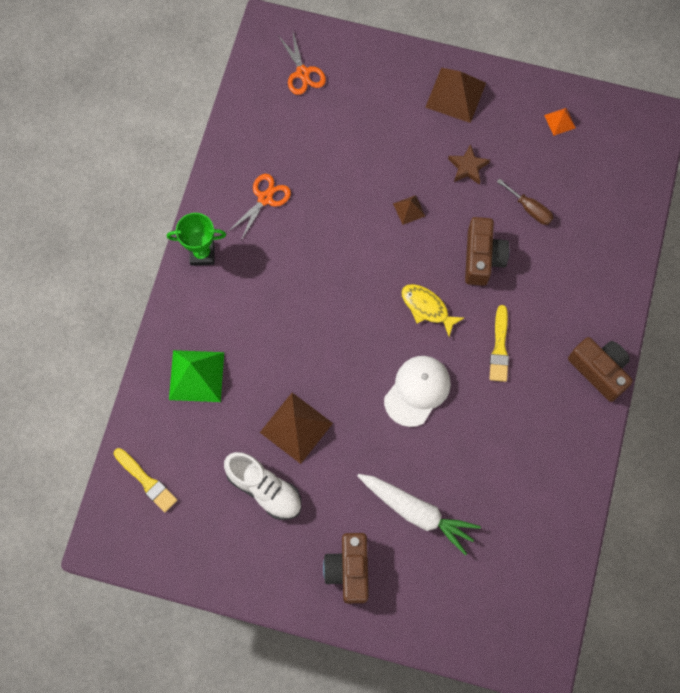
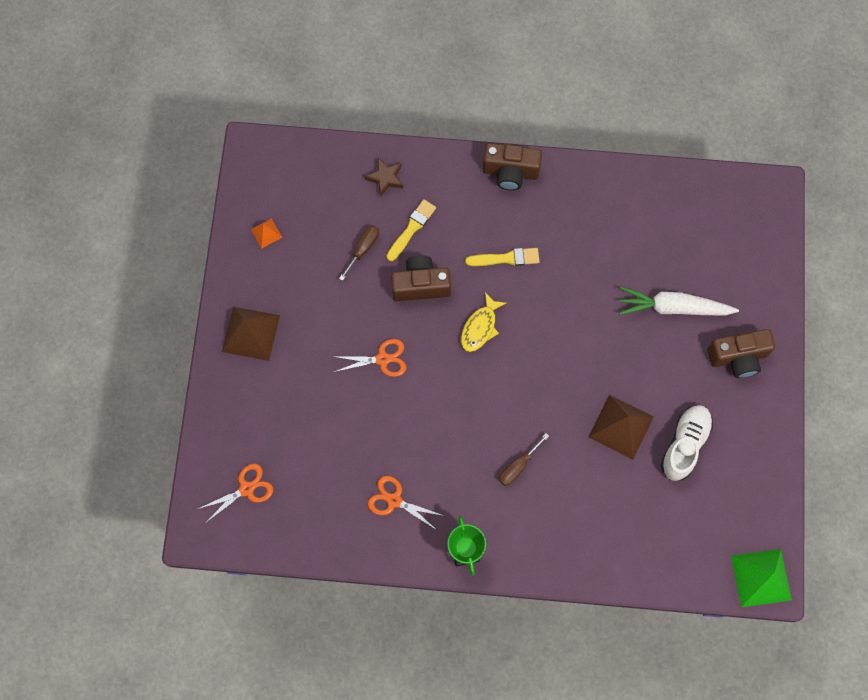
camera: 100 degrees left, 0 degrees up
(146, 481) = (703, 556): yellow brush -> yellow brush (412, 228)
(196, 375) = (591, 530): green pyramid -> green pyramid (761, 577)
(275, 318) = (518, 466): none -> brown screwdriver
(409, 209) = (382, 359): brown pyramid -> orange scissors
(417, 391) = (562, 324): white cap -> none
(417, 512) = (673, 308): white carrot -> white carrot turned 105 degrees counterclockwise
(468, 167) = (328, 311): brown star -> brown star (385, 178)
(599, 370) = (510, 172): brown camera -> brown camera turned 120 degrees counterclockwise

